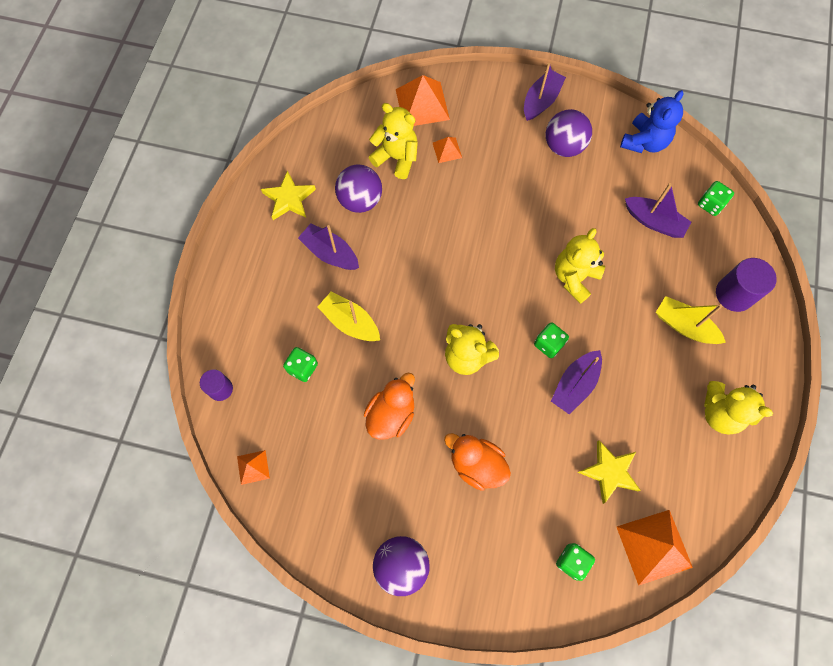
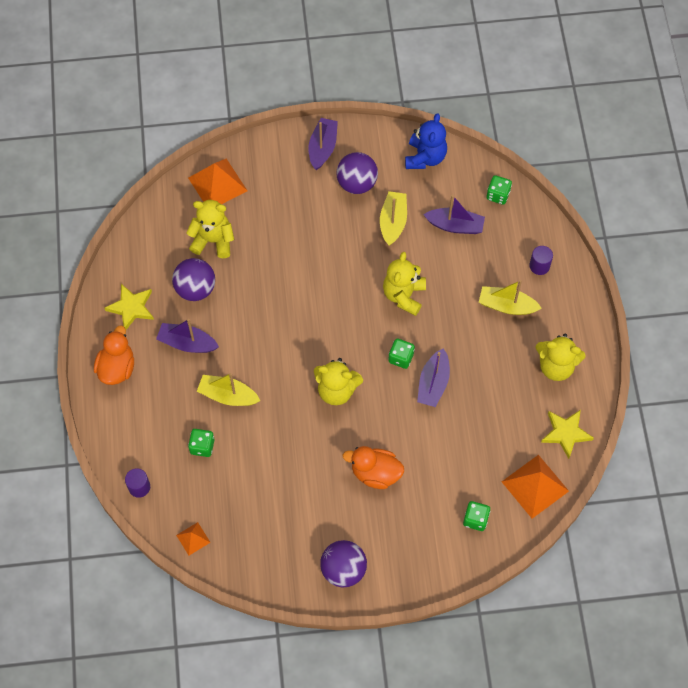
camera: 20 degrees left, 5 degrees down
(391, 414) = (291, 458): orange duck -> orange duck (117, 368)
(447, 150) = (255, 219): orange pyramid -> none
(588, 197) = (393, 222): none -> yellow boat
(609, 472) = (483, 442): yellow star -> yellow star (566, 433)
(734, 294) = (539, 266): purple cylinder -> purple cylinder, size x0.62

